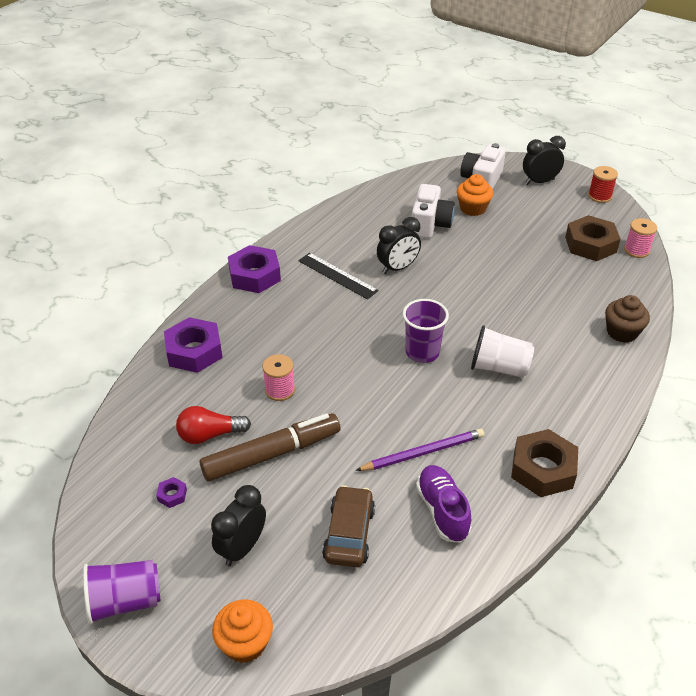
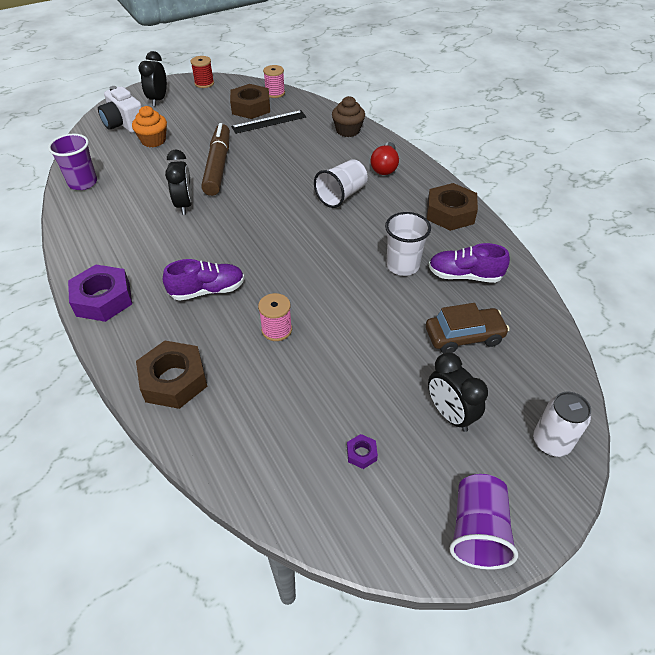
camera: 65 degrees left, 5 degrees up
(194, 351) = (174, 380): purple nut -> brown nut
(210, 435) = (300, 400): red light bulb -> red light bulb (385, 167)
(245, 643) = (551, 442): orange cupcake -> white can
(272, 454) = (352, 360): brown marker -> brown marker (218, 166)
(300, 328) = (207, 290): none -> purple shoe
(337, 275) = (159, 243): black ruler -> black ruler (269, 122)
(349, 534) = (464, 336): brown car -> brown car turned 135 degrees clockwise
(422, 352) = (296, 227): purple cup -> purple cup (83, 183)
(422, 452) = (402, 265): purple pencil -> white cup
(430, 224) = (148, 168): white camera -> none

